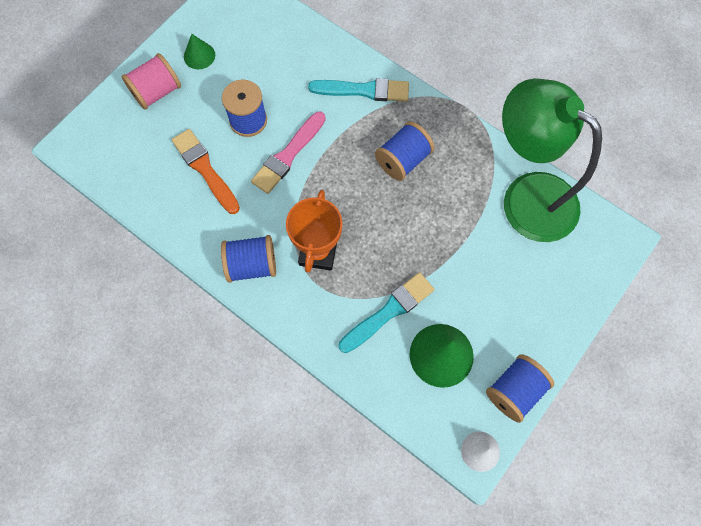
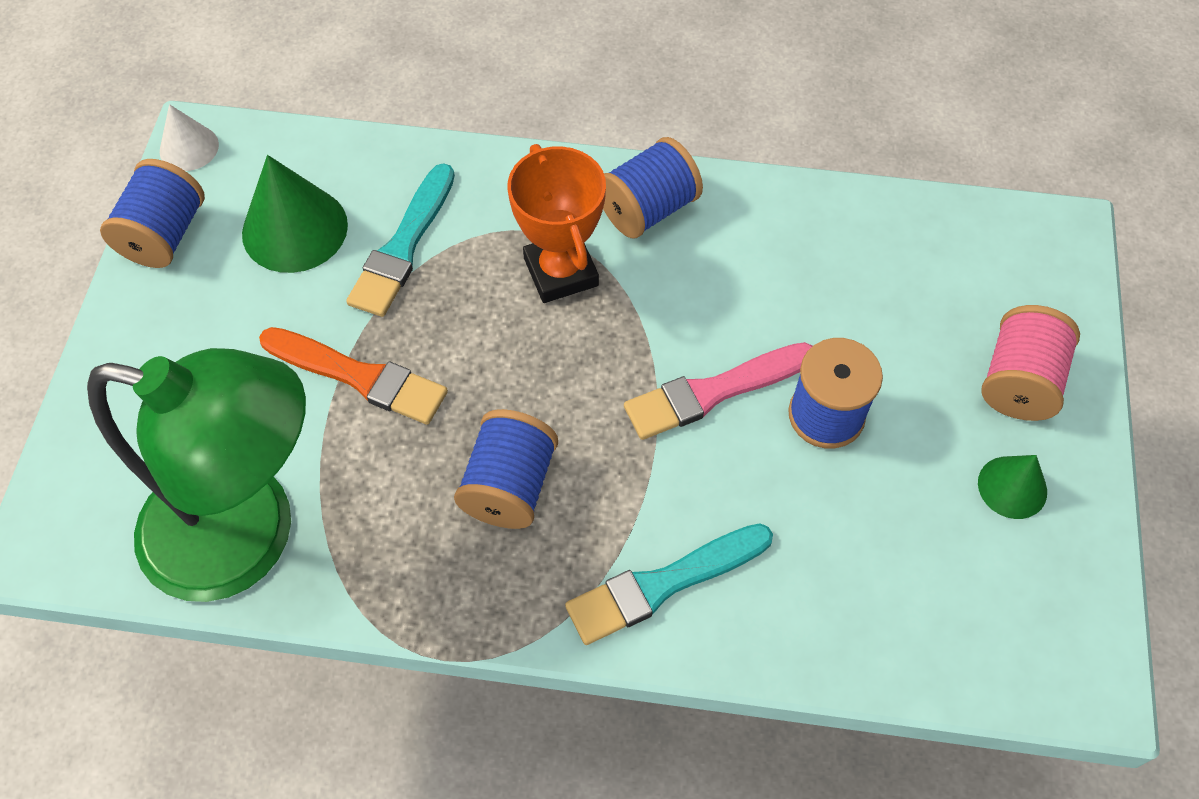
camera: 150 degrees right, 10 degrees down
(205, 169) = (828, 302): orange brush -> orange brush (359, 377)
(288, 155) = (713, 392): pink brush -> pink brush turned 120 degrees counterclockwise

